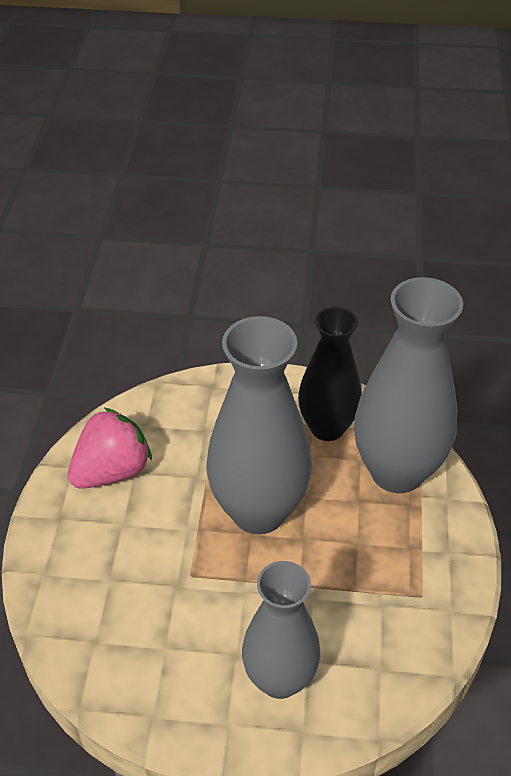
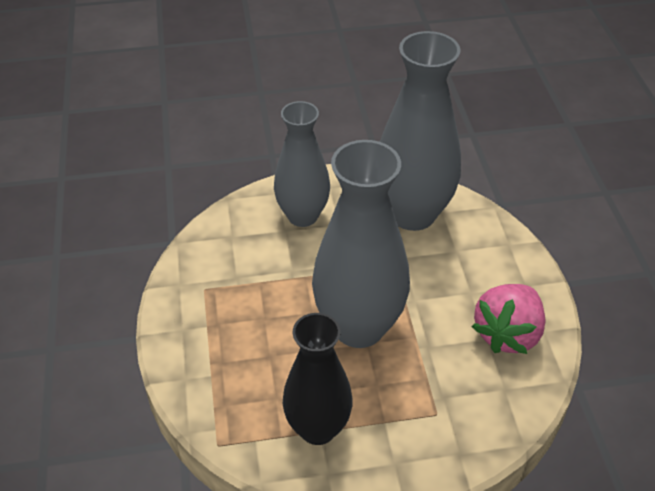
camera: 165 degrees right, 0 degrees up
(397, 471) = (237, 394): grey vase -> grey vase (412, 214)

